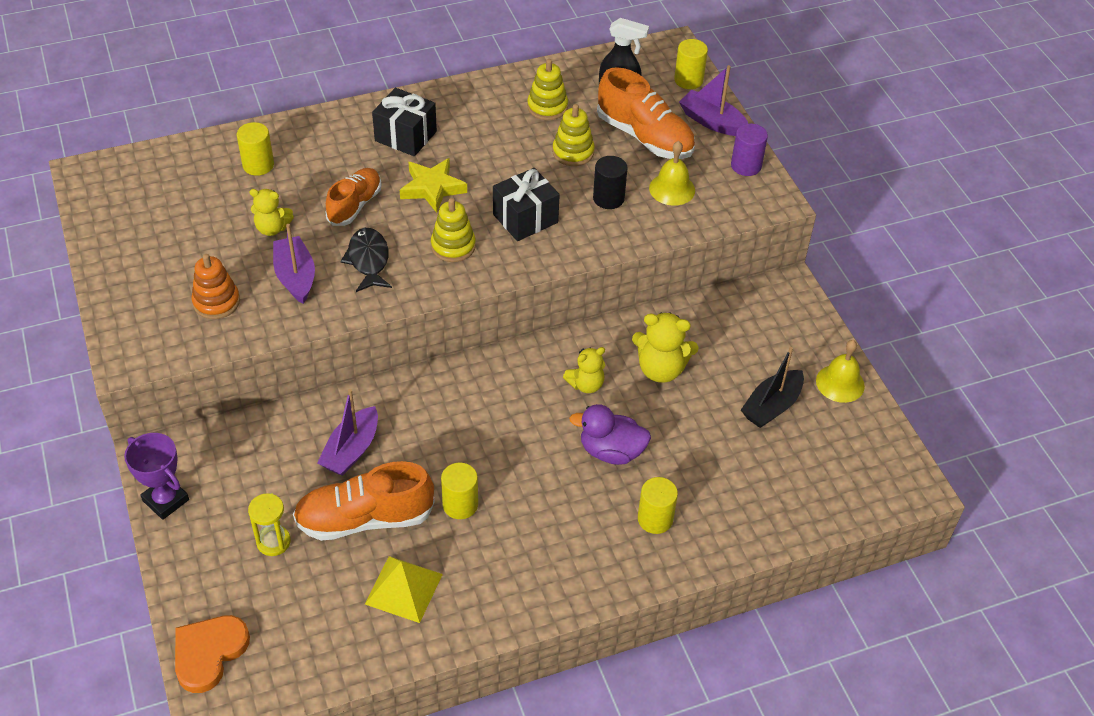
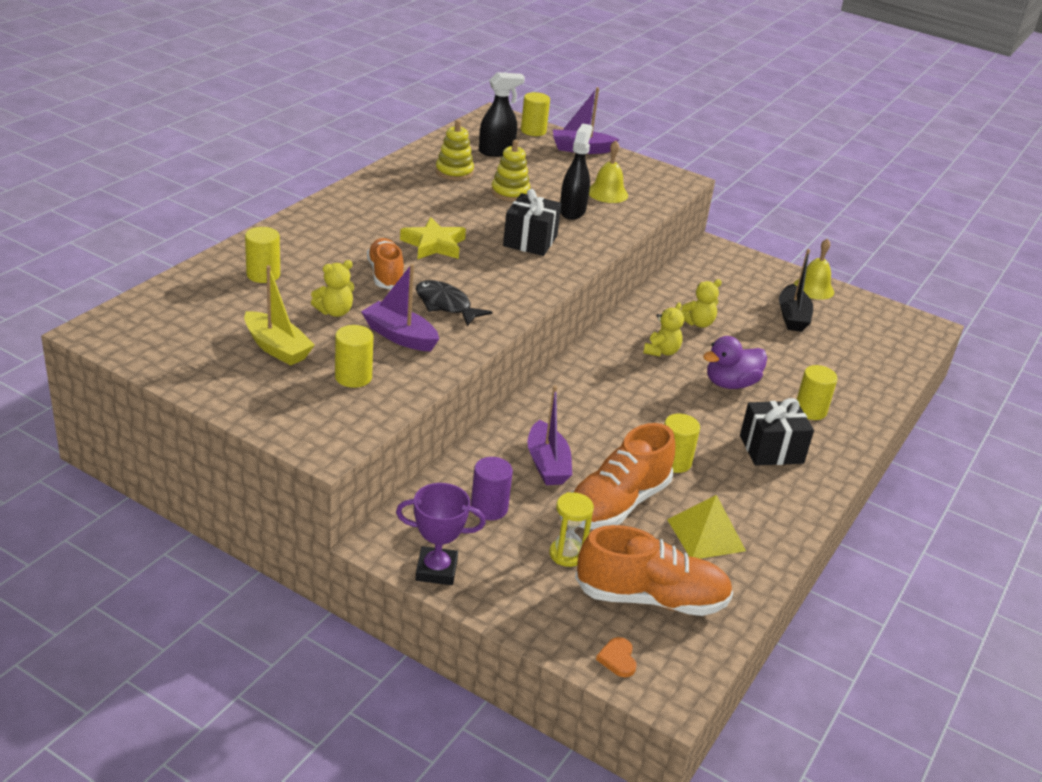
camera: 40 degrees left, 15 degrees down
(191, 246) = (277, 348): none -> yellow boat
(209, 653) = (617, 659): orange heart -> orange heart, size x0.49
(216, 302) = (353, 377): orange stacking toy -> yellow cylinder
(405, 136) = (367, 219): black gift -> black gift (771, 449)
(453, 246) = (500, 274): yellow stacking toy -> none
(608, 198) = (572, 211): black cylinder -> black spray bottle
(644, 137) = (548, 170): orange shoe -> orange shoe (651, 598)
(661, 369) = (698, 323): yellow teddy bear -> yellow teddy bear, size x0.65
(746, 166) = (637, 166): purple cylinder -> purple cylinder (489, 508)

